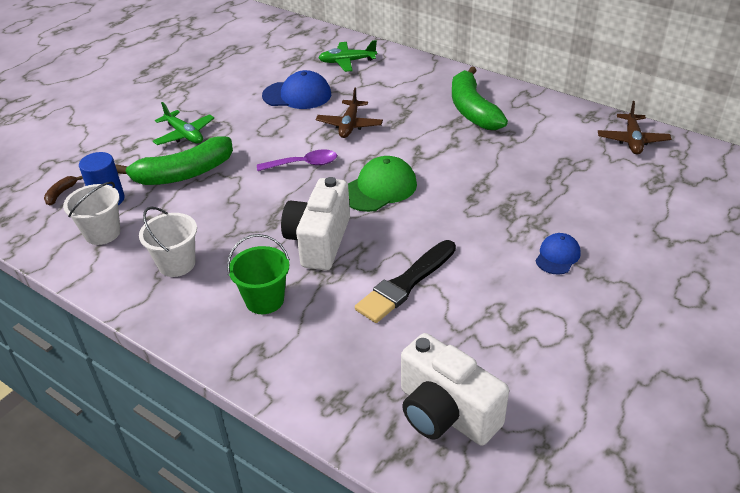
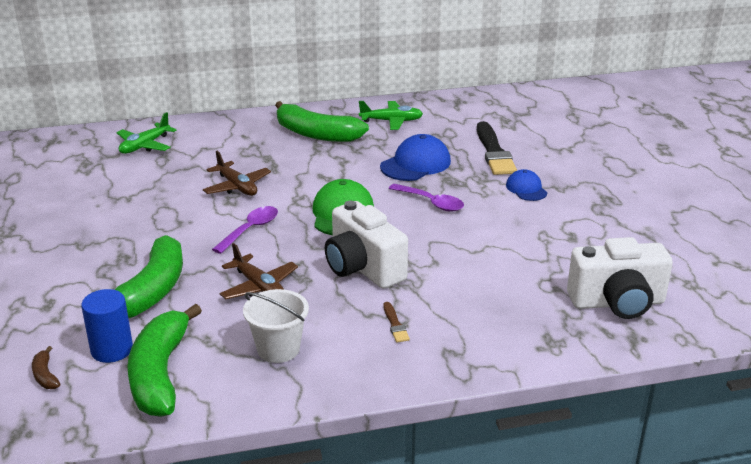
camera: 50 degrees left, 10 degrees down
(102, 233) = (160, 373): white bucket -> green banana
(184, 134) = (89, 266): green plane -> green plane (391, 121)
(264, 300) = (395, 324): green bucket -> brown brush
(297, 95) = (145, 188): blue cap -> blue cap (415, 164)
(405, 284) = (469, 256): black brush -> black brush (494, 152)
(457, 219) = (431, 203): none -> purple spoon
(632, 140) = (454, 106): brown plane -> brown plane (259, 286)

